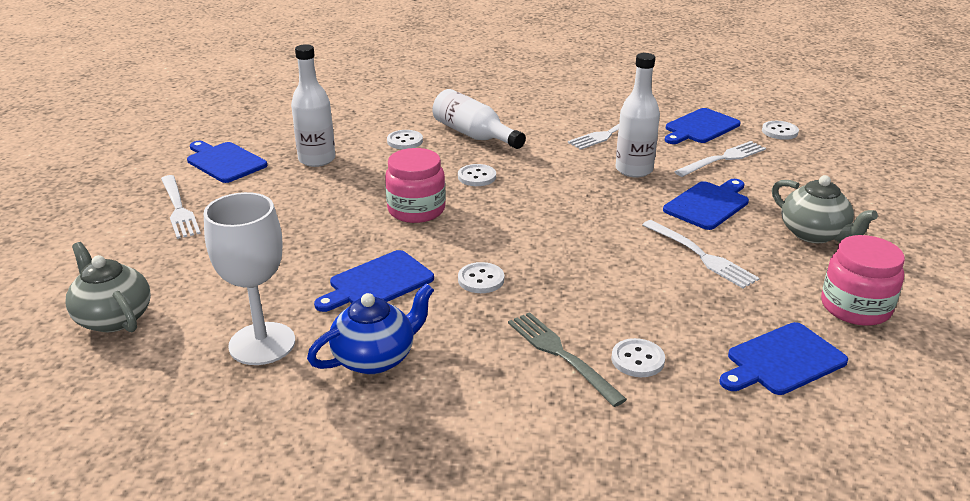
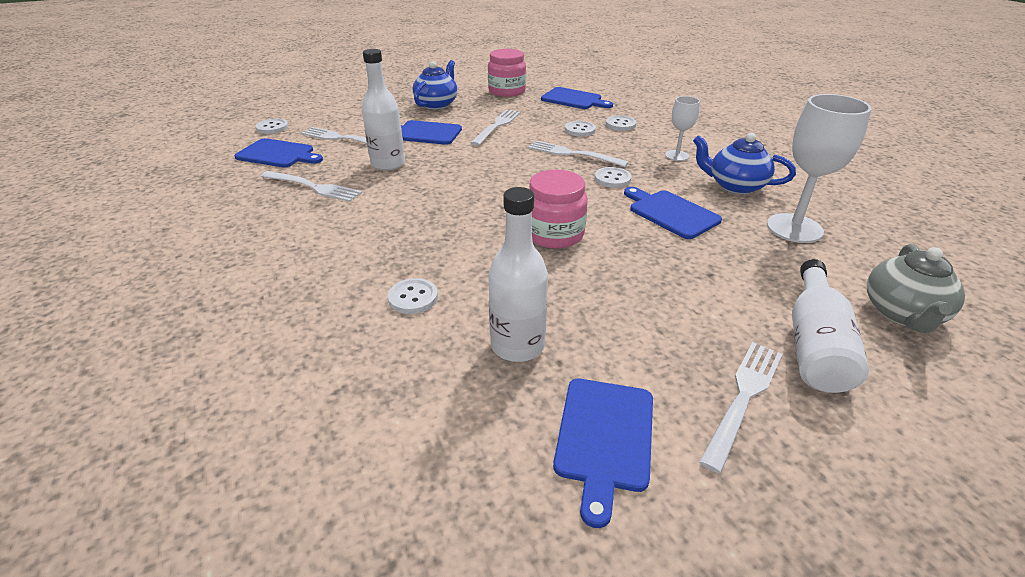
camera: 120 degrees left, 5 degrees up
(377, 282) = (671, 213): blue cutting board -> blue cutting board turned 150 degrees counterclockwise
(474, 135) = (364, 256): white bottle -> white bottle (815, 344)
(477, 177) = (462, 225): white button -> white button (580, 130)
(493, 357) = (677, 155): none -> white goblet
(560, 354) = (646, 141): grey fork -> none
(568, 279) = (572, 154): none -> white fork
(814, 234) = (437, 104): grey teapot -> blue teapot

